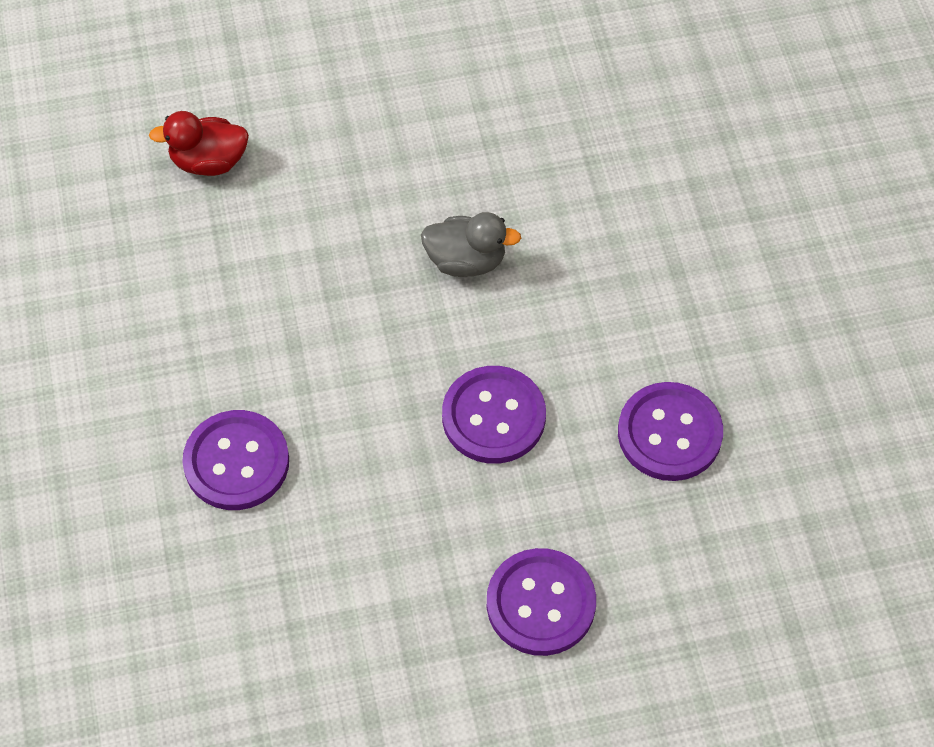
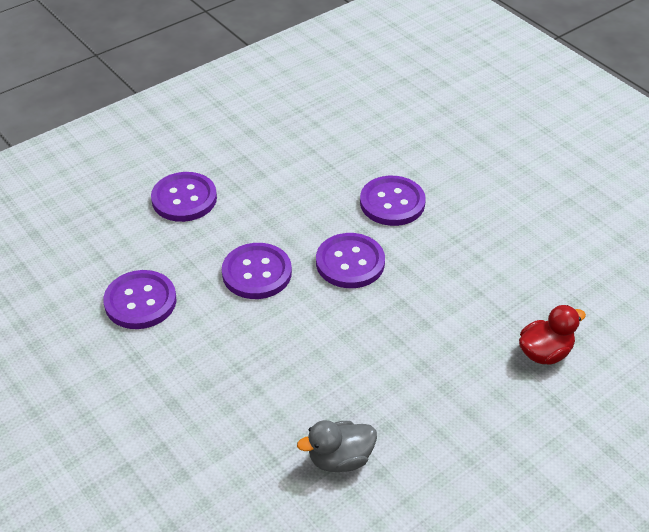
camera: 155 degrees right, 15 degrees down
(359, 381) = (350, 262): none -> purple button
(466, 260) = (325, 354): grey duck -> grey duck (340, 459)

